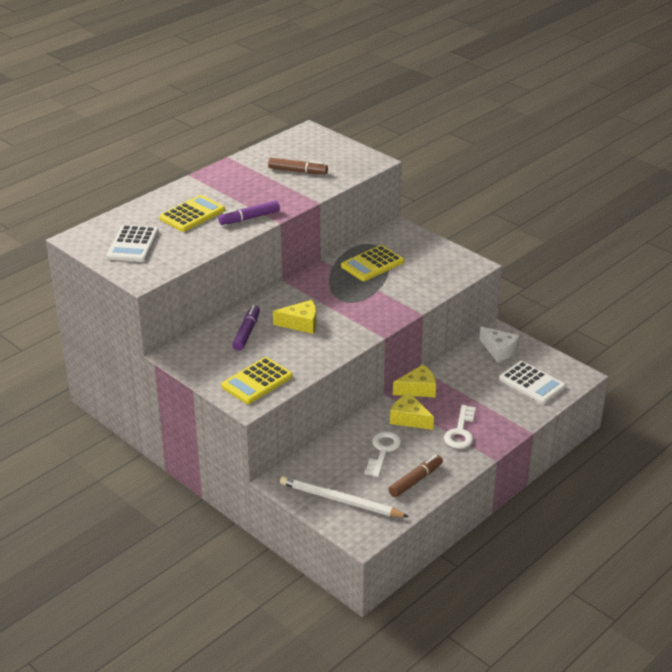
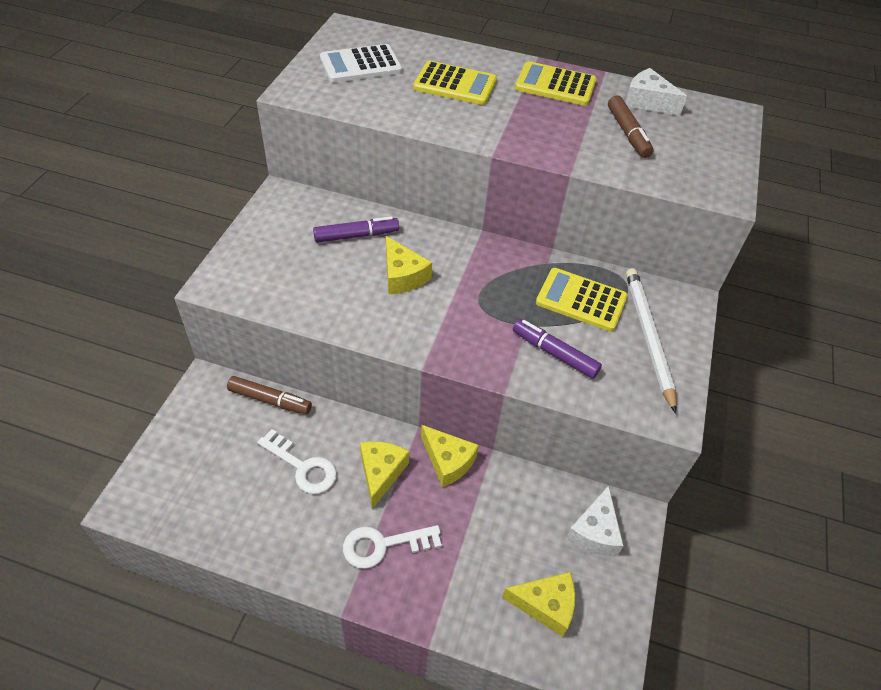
camera: 60 degrees right, 15 degrees up
(249, 218) = (482, 128): purple marker -> purple marker (554, 353)
(257, 381) = (263, 277): yellow calculator -> yellow calculator (555, 85)
(273, 154) = (647, 102): none -> white cheese
(340, 500) = (190, 455): white pencil -> white pencil (648, 337)
(383, 451) = (303, 467): white key -> white key turned 45 degrees clockwise
(416, 480) = (258, 525): brown marker -> brown marker (270, 400)
(532, 383) = (545, 605): white calculator -> yellow cheese

